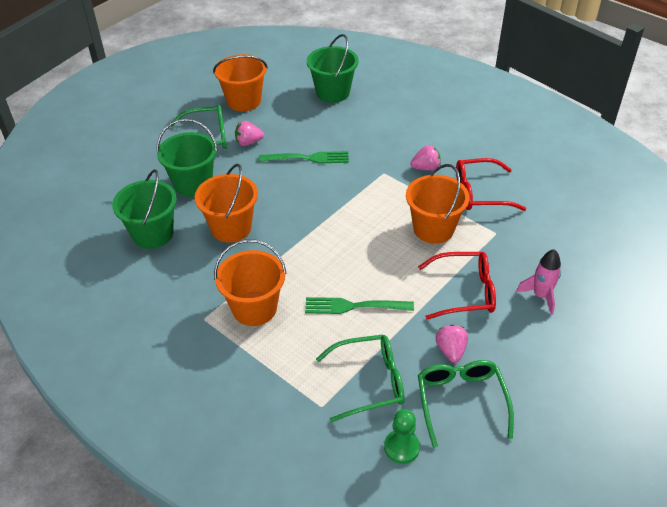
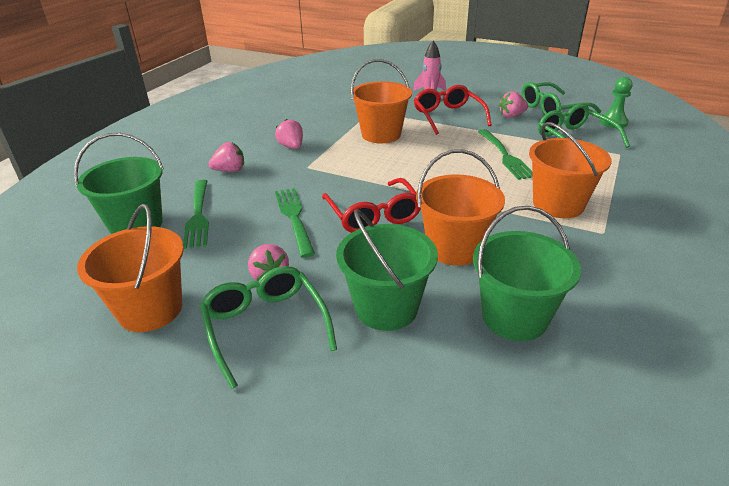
camera: 105 degrees left, 10 degrees down
(333, 116) = (198, 215): none -> green fork
(394, 132) = (230, 170): none -> pink strawberry
(480, 193) = (321, 120): red glasses -> red glasses (373, 215)

